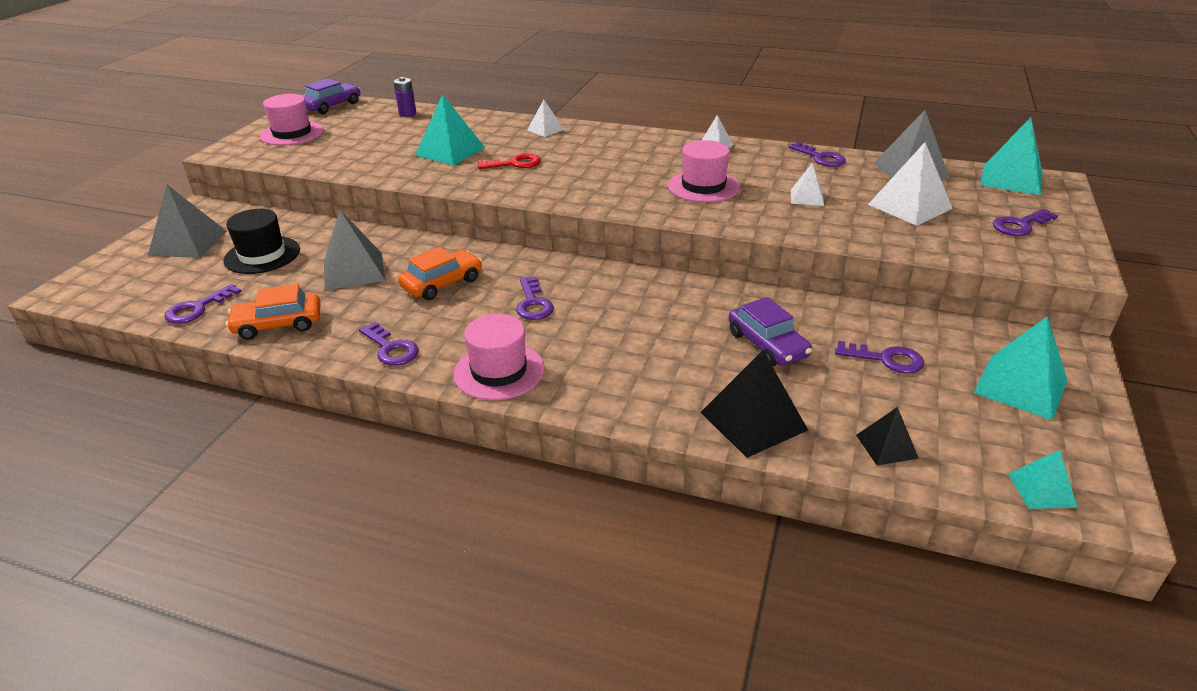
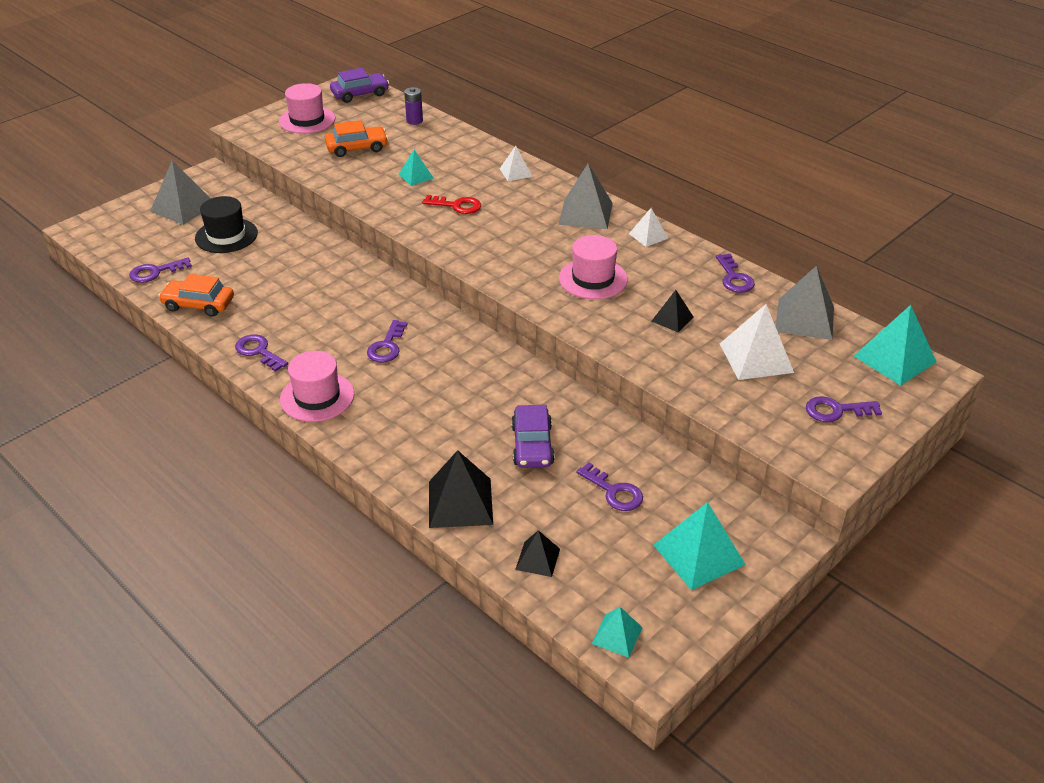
camera: 25 degrees right, 5 degrees up
(354, 270) = (280, 271): grey pyramid -> grey pyramid (585, 213)
(391, 348) = (258, 351): purple key -> purple key turned 150 degrees clockwise
(442, 283) = (335, 305): orange car -> orange car (357, 148)
(450, 151) = (416, 176): turquoise pyramid -> turquoise pyramid, size x0.56
(807, 197) = (672, 319): white pyramid -> black pyramid

